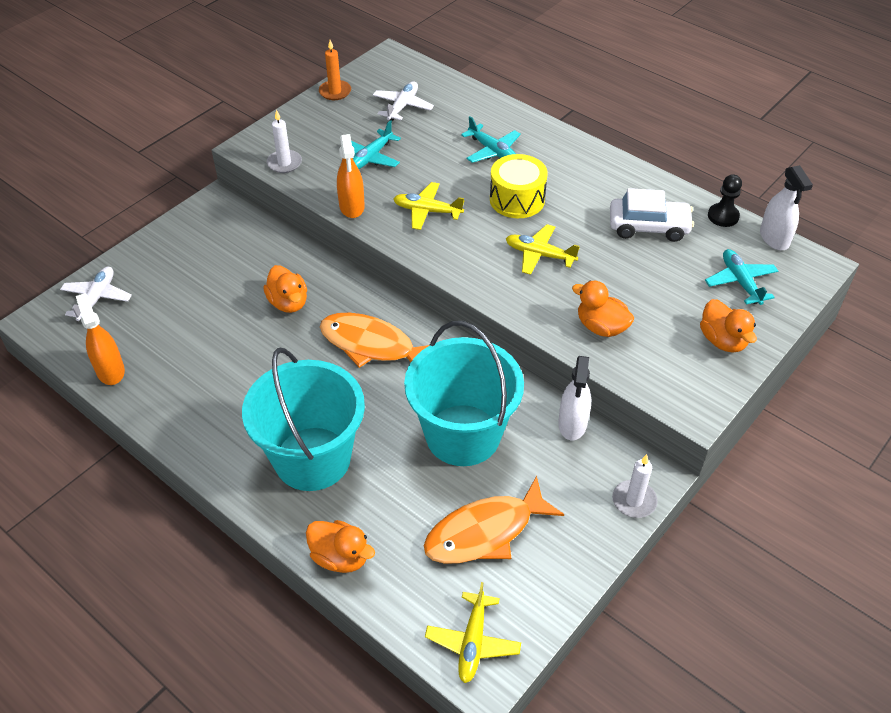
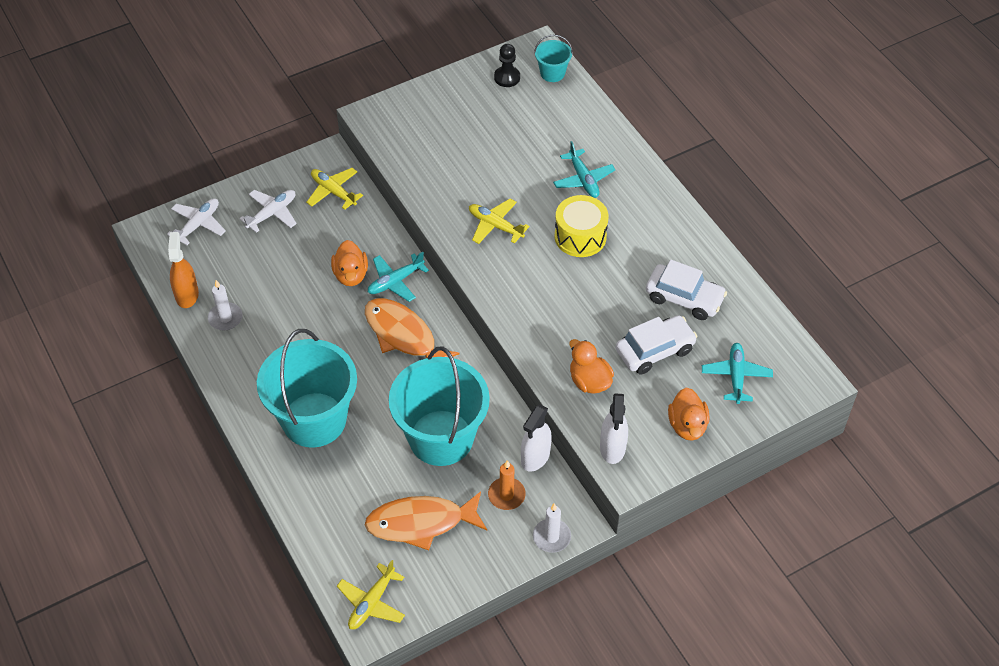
camera: 20 degrees right, 5 degrees up
(284, 163) = (393, 141): white candle -> white candle (225, 318)
(335, 92) = (470, 75): orange candle -> orange candle (506, 495)
(340, 557) = (302, 506): orange duck -> none
(352, 207) = (432, 202): orange spray bottle -> none
(371, 157) = (471, 156): turquoise plane -> turquoise plane (395, 281)
(402, 106) = (524, 108): white plane -> white plane (272, 213)
(414, 73) = (552, 73): none -> turquoise bucket
(539, 255) = (572, 297): yellow plane -> yellow plane (333, 192)
(649, 280) = (655, 350): none -> white car
(723, 216) = (759, 307): black pawn -> black pawn (507, 77)
(774, 238) = (793, 343): white spray bottle -> white spray bottle (612, 448)

